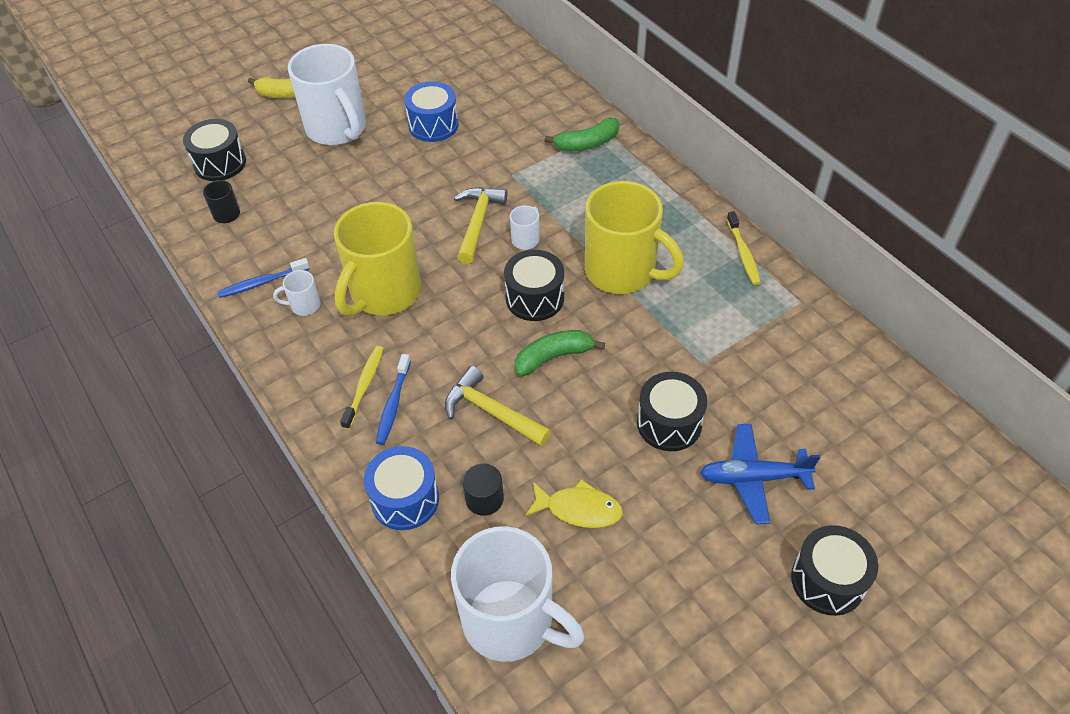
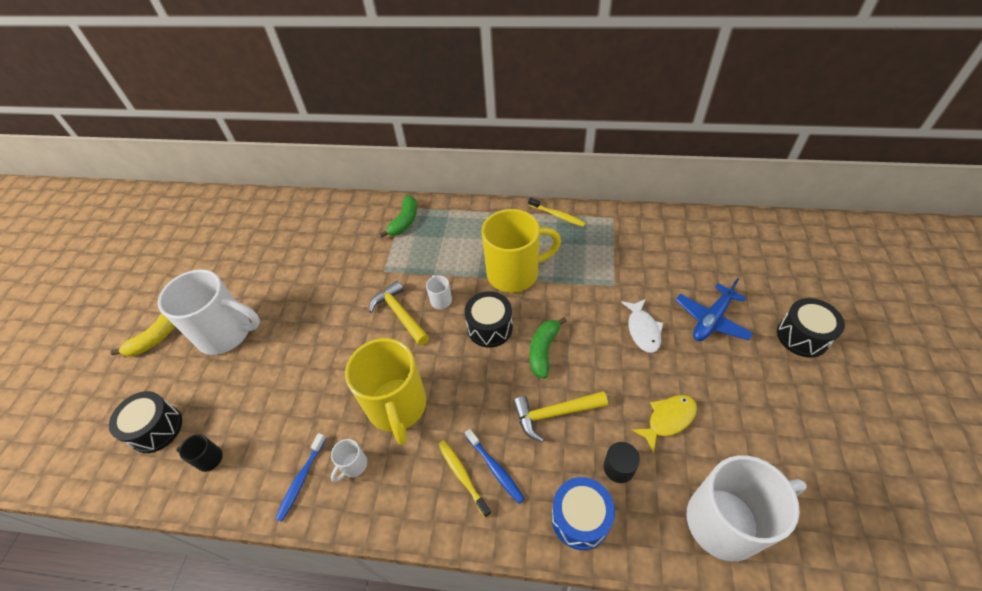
camera: 45 degrees left, 0 degrees up
(433, 125) = (294, 280): blue drum -> none
(669, 423) = (643, 330): black drum -> white fish

